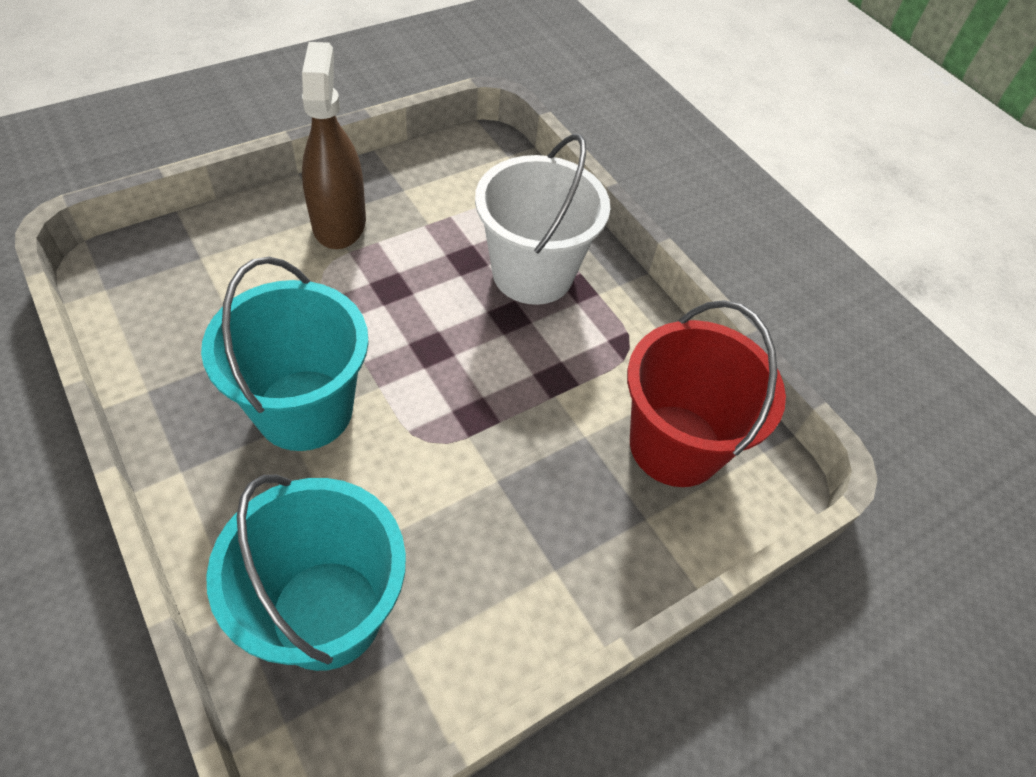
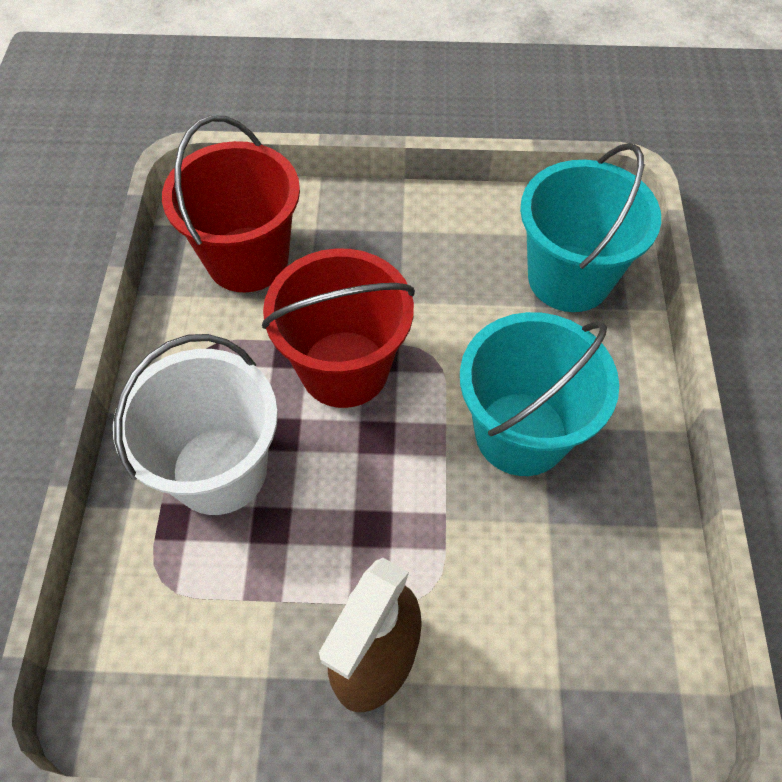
camera: 140 degrees left, 5 degrees up
(499, 388) = (344, 369): none -> red bucket

